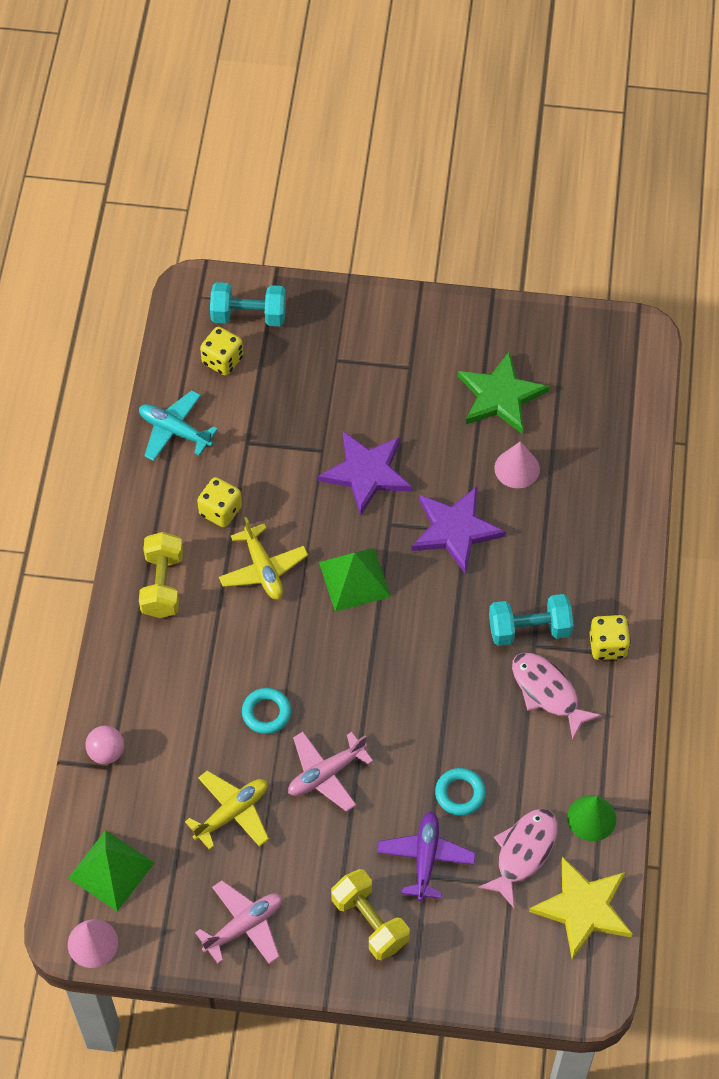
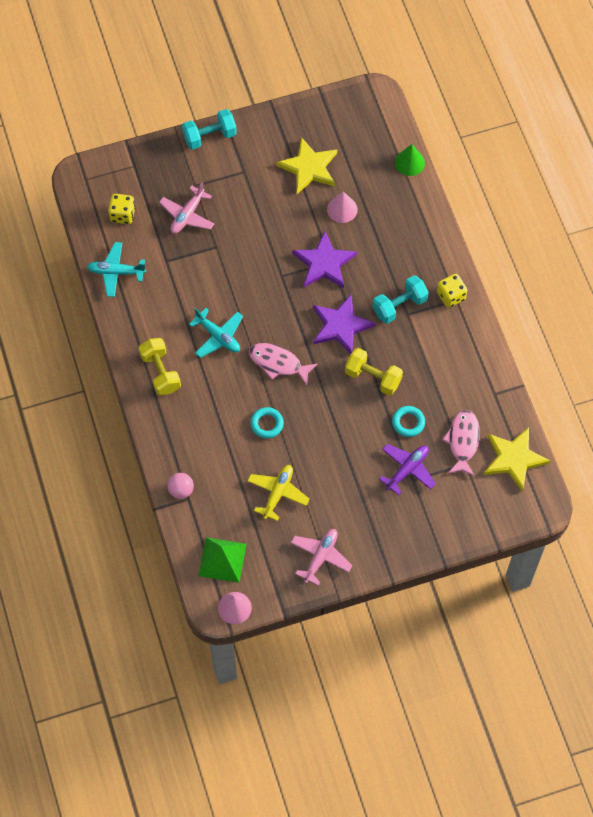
camera: 25 degrees left, 5 degrees up
(220, 511) = (172, 311): yellow dice -> none
(249, 315) = (124, 179): turquoise dumbbell -> turquoise dumbbell (209, 136)
(263, 569) = (218, 336): yellow plane -> turquoise plane
(326, 774) = (322, 445): pink plane -> pink plane (187, 215)
(354, 579) = (278, 319): green pyramid -> none
(366, 473) = (251, 250): purple star -> purple star (340, 326)
(370, 922) = (394, 521): yellow dumbbell -> yellow dumbbell (373, 377)
(425, 858) = (407, 469): purple plane -> purple plane turned 60 degrees clockwise
(500, 396) = (309, 168): green star -> yellow star
(547, 692) = (429, 339): pink fish -> pink fish (278, 363)
(591, 818) = (492, 403): green cone -> green cone (409, 162)

